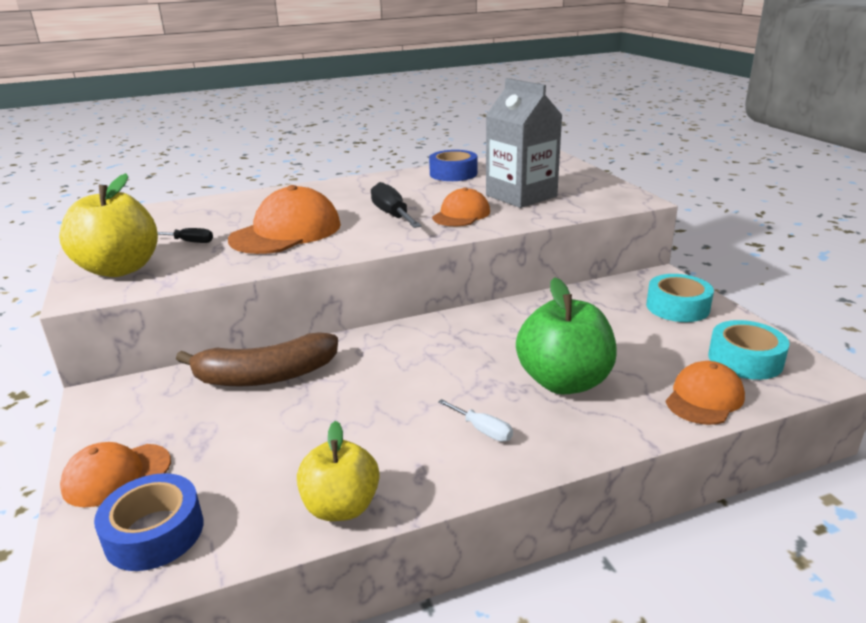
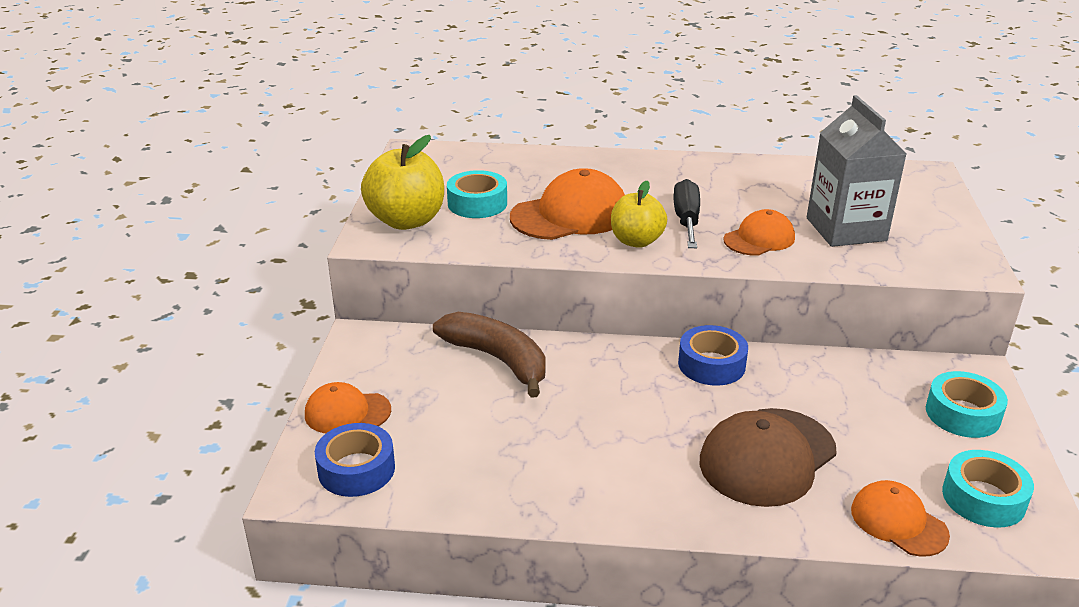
camera: 25 degrees right, 5 degrees up
(189, 242) = (477, 203): black screwdriver -> turquoise tape
(265, 376) = (498, 360): brown banana -> brown banana turned 150 degrees counterclockwise
(341, 507) = (499, 500): yellow apple -> yellow apple (636, 241)
(453, 174) = (793, 175): blue tape -> blue tape (711, 364)
(482, 430) = (656, 477): white screwdriver -> none
(564, 382) = (767, 457): green apple -> brown cap
(704, 398) = (898, 522): orange cap -> orange cap turned 105 degrees counterclockwise

